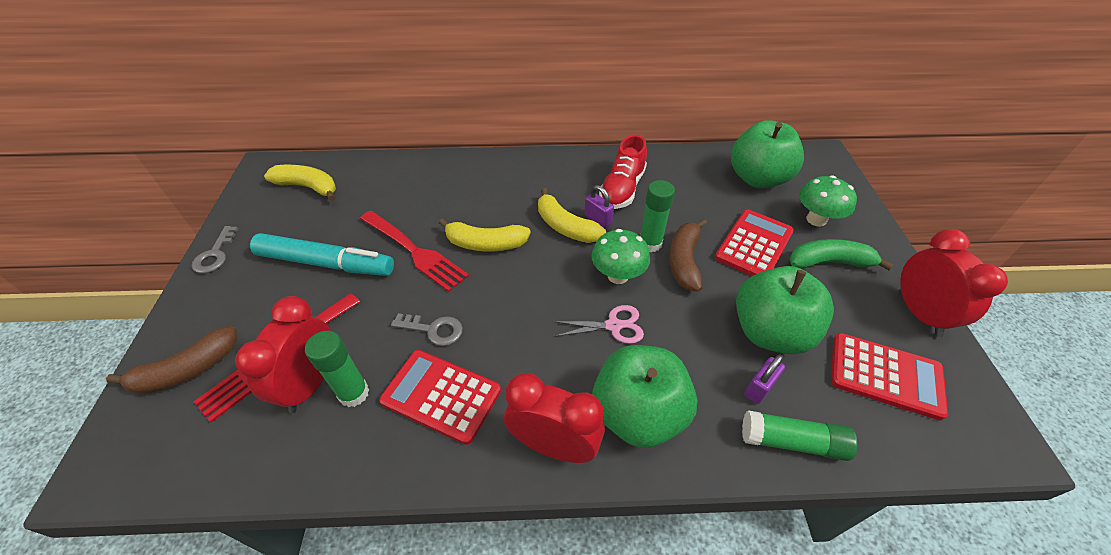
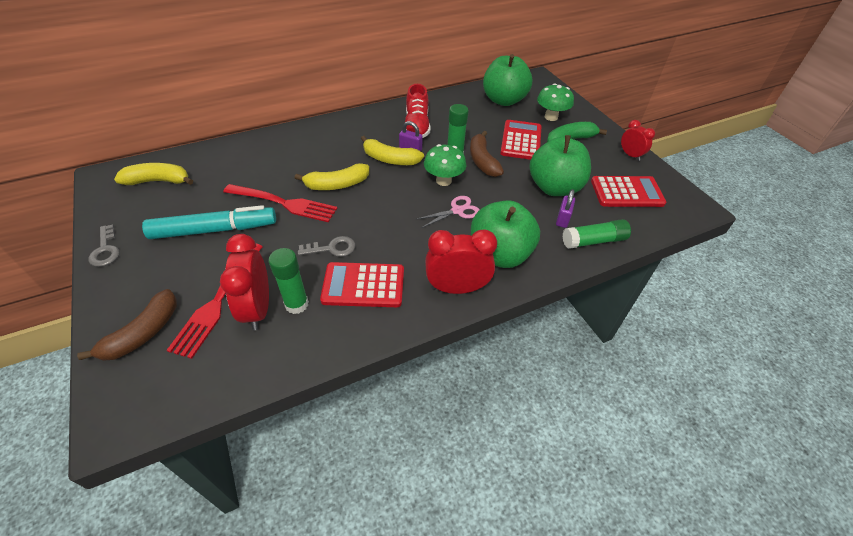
camera: 25 degrees left, 0 degrees up
(919, 313) = (630, 155): red clock -> red clock, size x0.59

